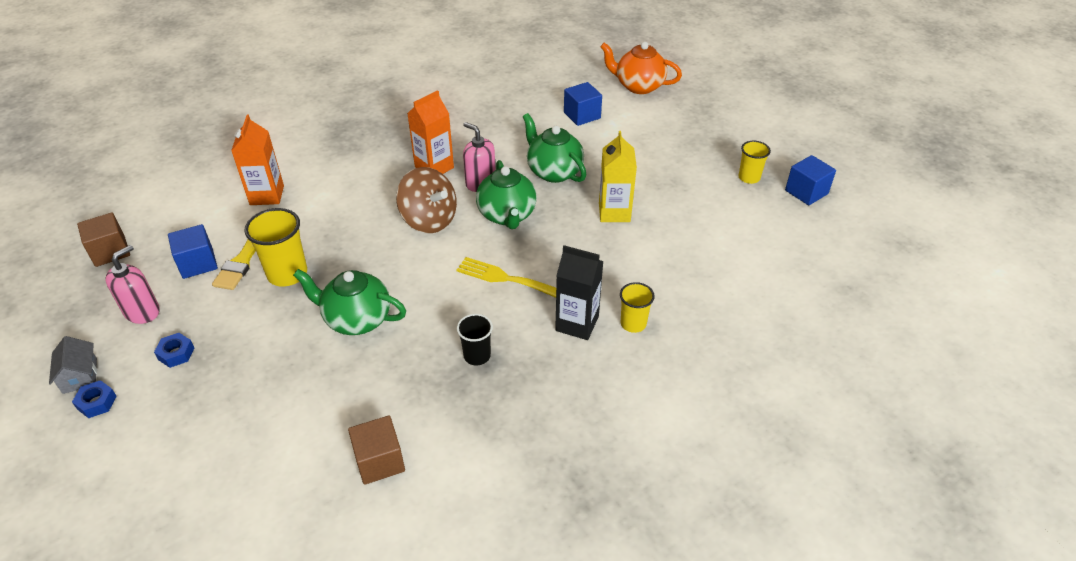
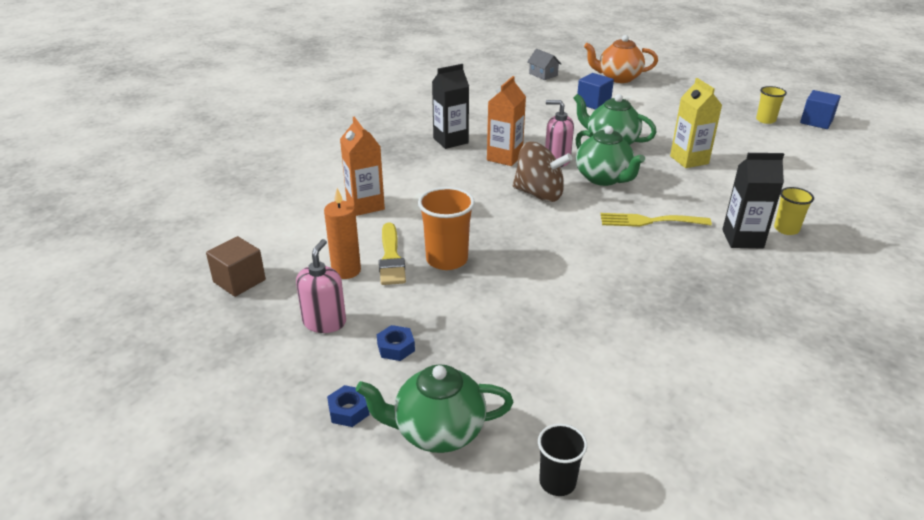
camera: 20 degrees left, 10 degrees down
(80, 375) = (306, 392): grey house -> grey house (543, 74)
(198, 263) = (346, 271): blue cube -> orange candle
(287, 274) = (447, 259): yellow cup -> orange cup
(356, 319) = (549, 279): green teapot -> green teapot (437, 431)
(379, 461) = (685, 381): brown cube -> none
(401, 135) = (450, 141): none -> black carton
(477, 356) = (685, 280): black cup -> black cup (557, 482)

